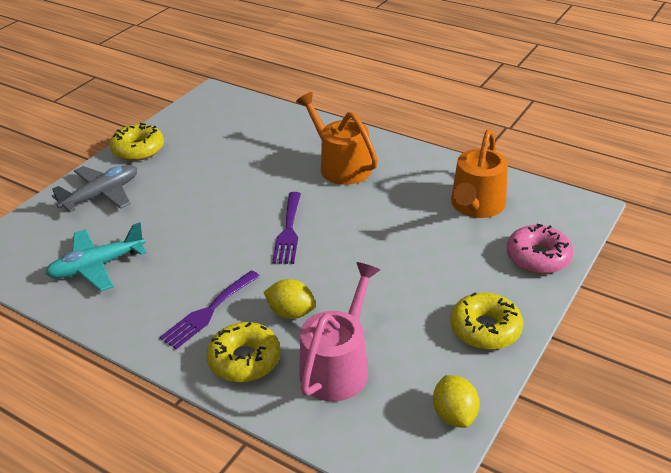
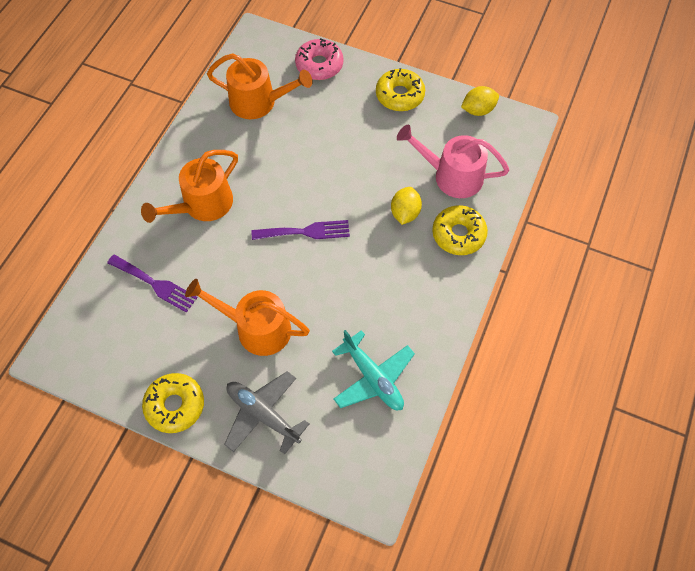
camera: 100 degrees left, 25 degrees up
(189, 194) = (256, 328): none -> orange watering can
(208, 312) = (414, 270): purple fork -> purple fork (155, 284)

